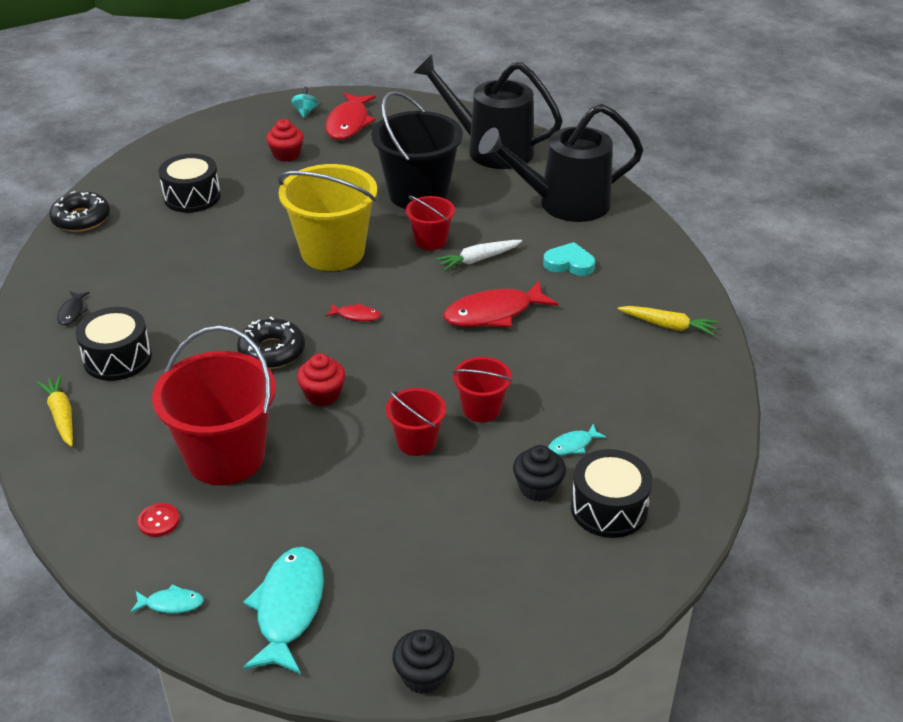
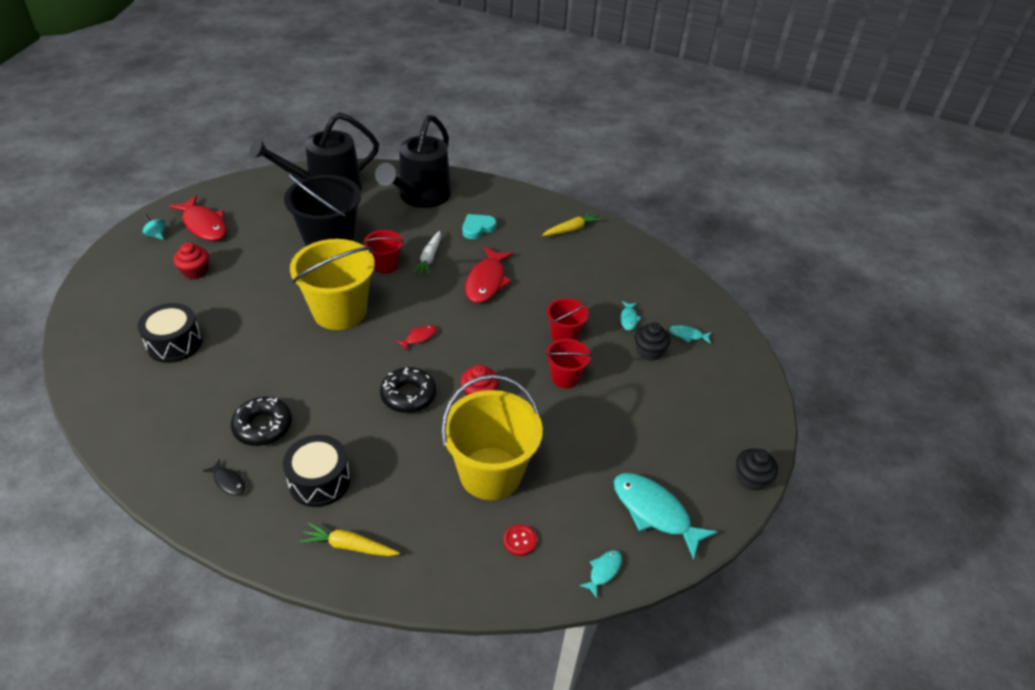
camera: 55 degrees left, 5 degrees up
(81, 219) = (109, 419): black donut -> black donut (263, 426)
(225, 457) = (490, 473): red bucket -> yellow bucket
(609, 508) = (687, 335): black drum -> turquoise fish

